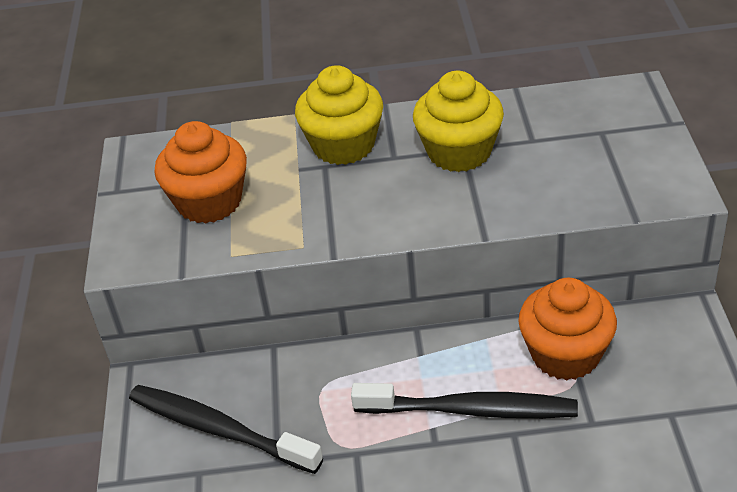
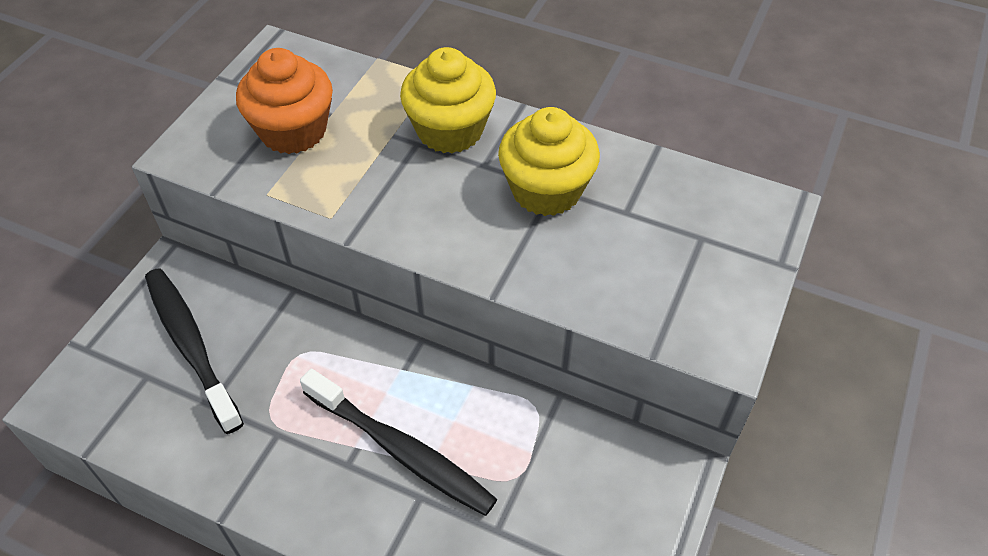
camera: 25 degrees right, 10 degrees up
(565, 354) = (529, 444): orange cupcake -> none

